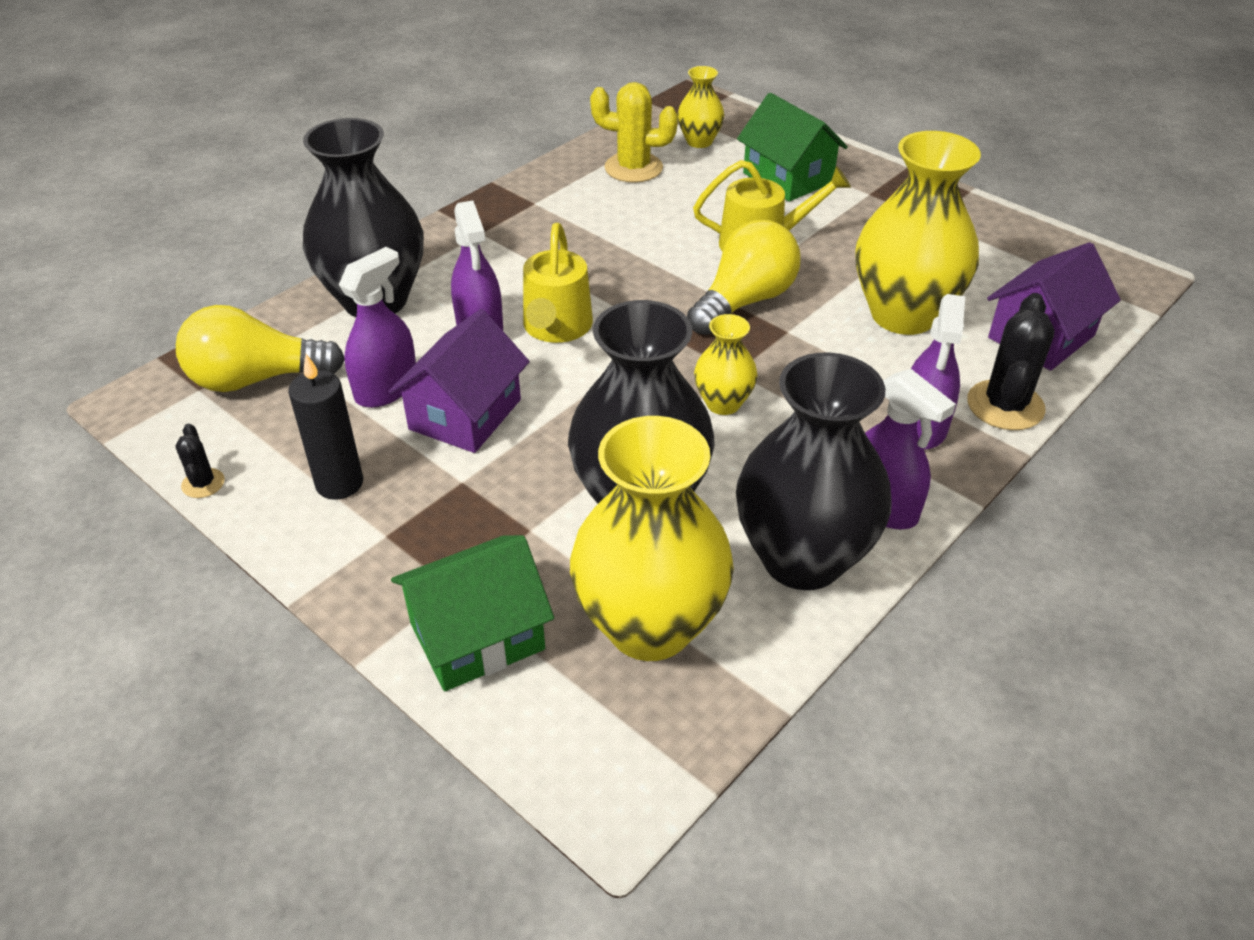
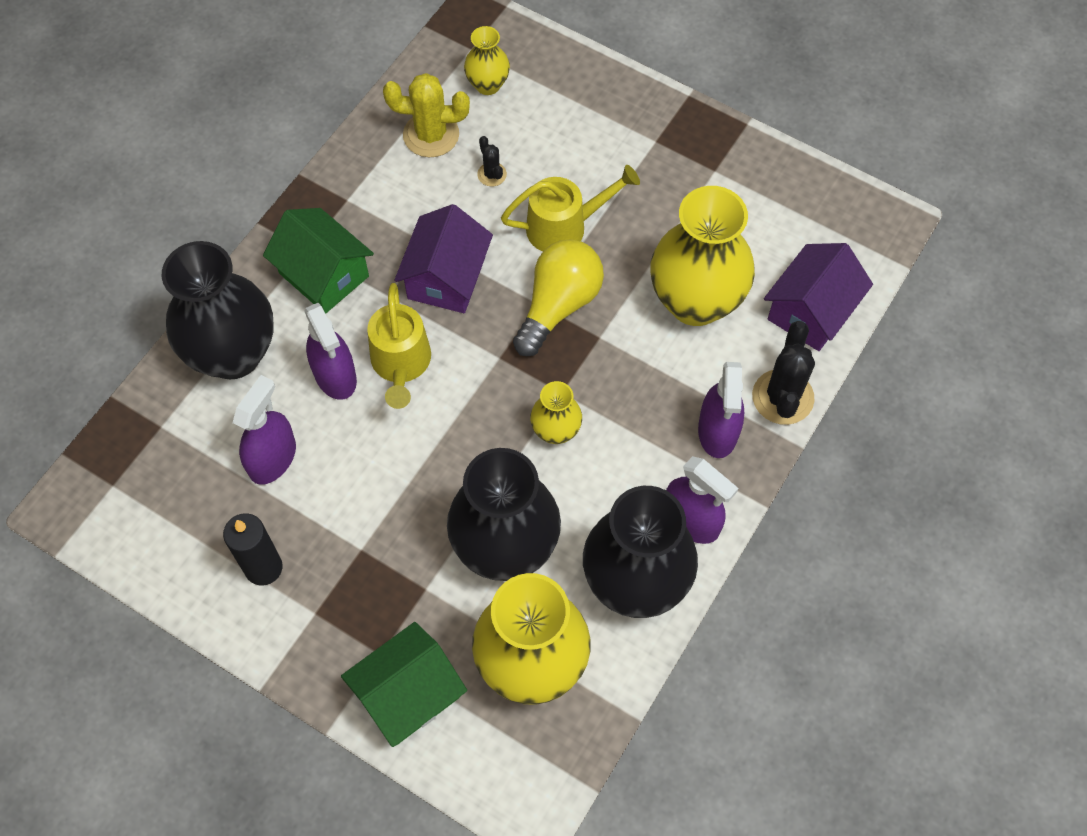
camera: 10 degrees left, 20 degrees up
(203, 483) = (153, 586): black cactus -> black cactus (492, 174)
(256, 379) = (158, 465): yellow light bulb -> none
(465, 414) = (346, 477): purple house -> purple house (446, 278)
(787, 178) = (578, 129): green house -> green house (324, 275)

